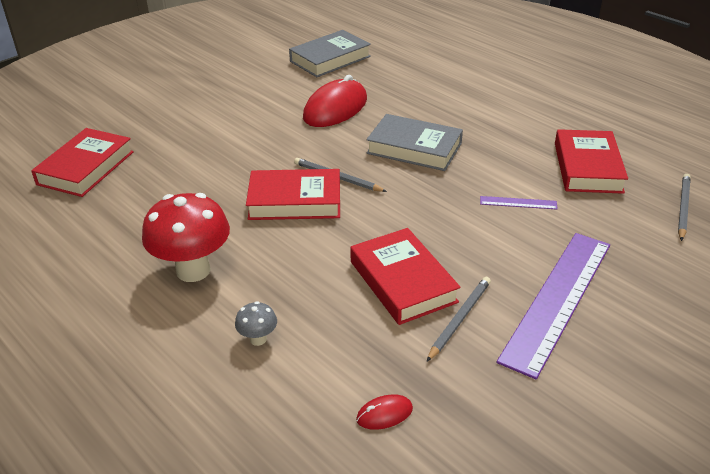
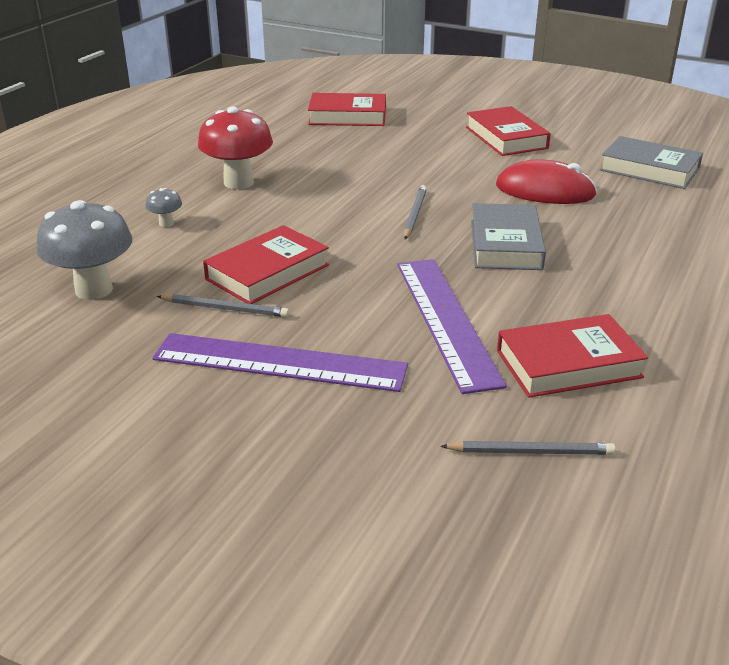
camera: 70 degrees right, 5 degrees down
(295, 201) = (360, 202): red book -> red book (506, 138)
(384, 414) = (94, 290): red mouse -> grey mushroom
(518, 203) = (446, 320): purple ruler -> purple ruler, size x2.48

